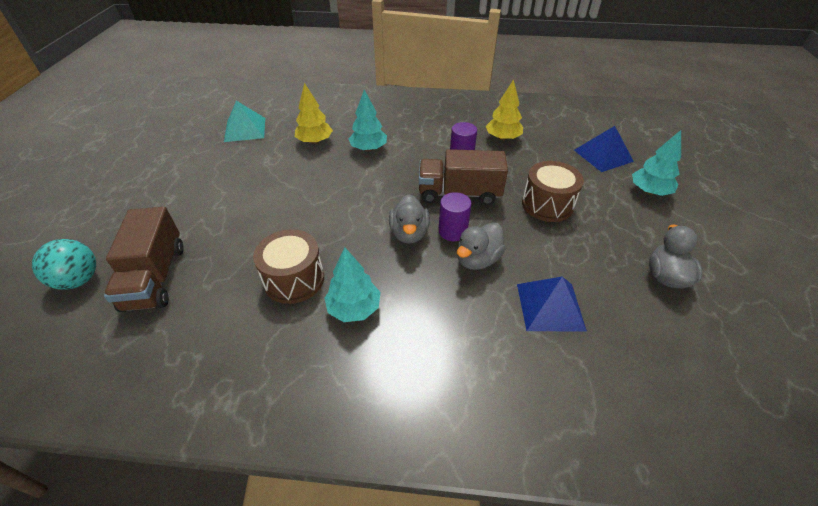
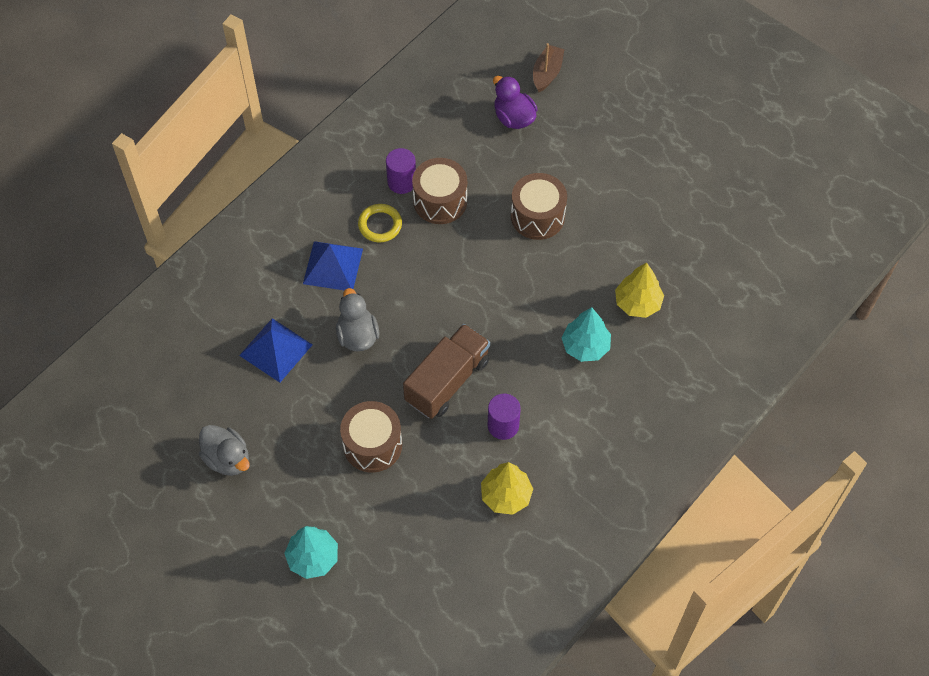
camera: 125 degrees right, 15 degrees up
(79, 280) = (547, 73): turquoise ball -> brown boat
(155, 277) = (513, 118): brown truck -> purple duck
(245, 129) = (713, 248): turquoise pyramid -> none
(270, 213) = (537, 216): none -> brown drum
(354, 308) = (380, 225): turquoise tree -> yellow ring
(409, 233) = (427, 305): grey duck -> none
(452, 231) = (403, 340): purple cylinder -> purple cylinder (402, 182)
(603, 155) = (396, 573): blue pyramid -> blue pyramid (333, 266)

